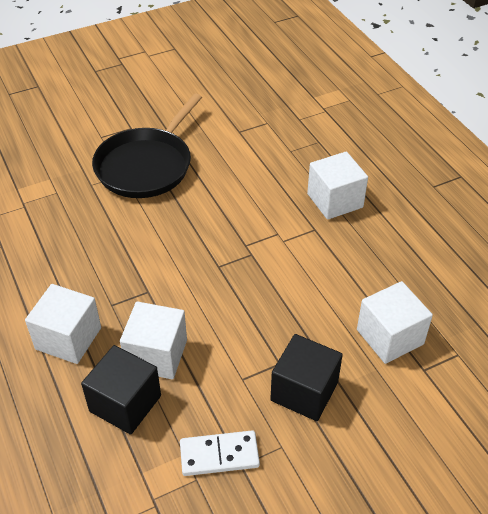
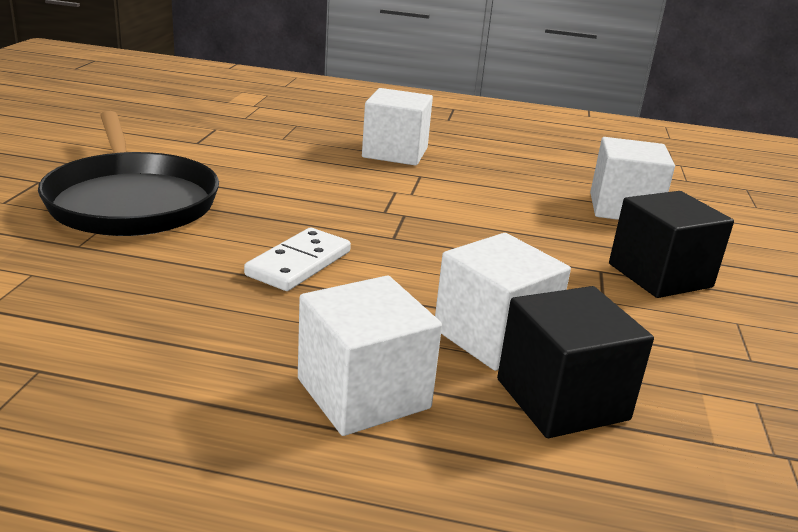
camera: 55 degrees left, 20 degrees down
(219, 455) = (723, 367): white domino -> white domino (299, 263)

